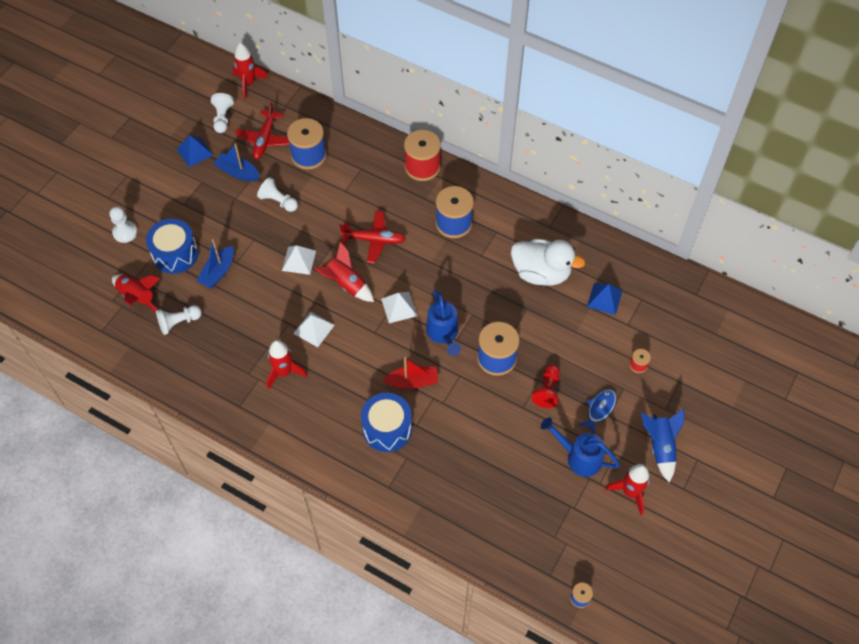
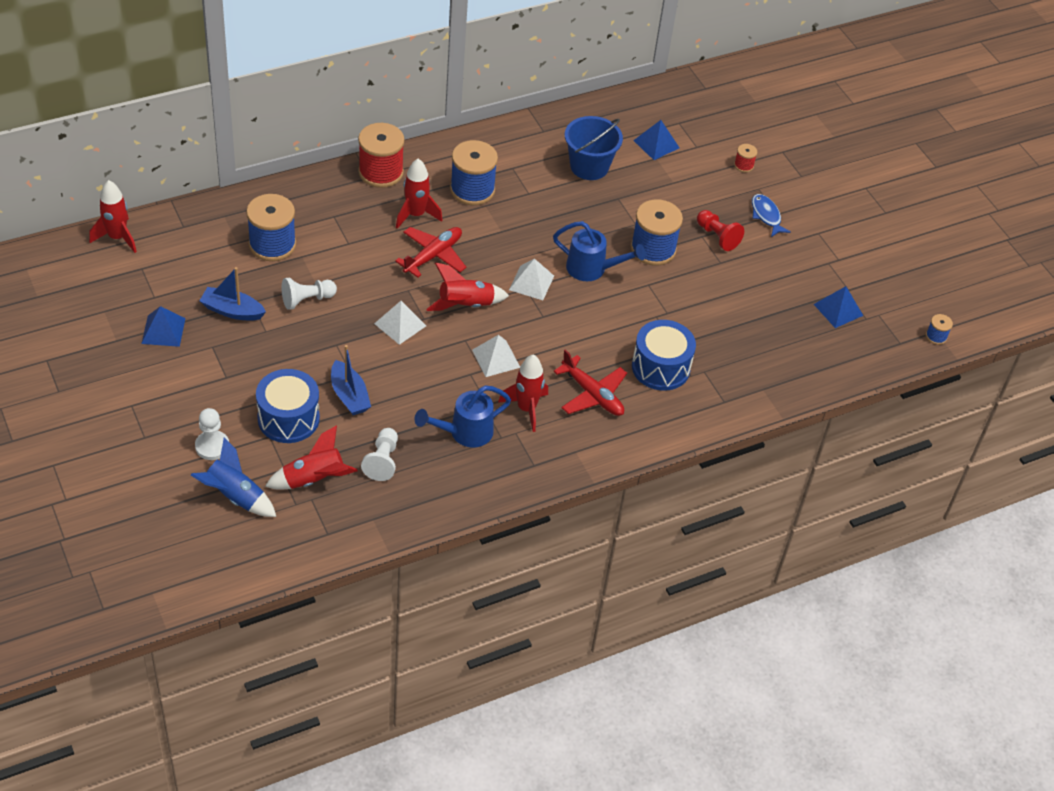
camera: 60 degrees left, 10 degrees down
(222, 118) = (142, 283): white pawn -> none
(238, 172) = (232, 311): blue boat -> blue boat turned 45 degrees clockwise
(265, 139) = (212, 266): red plane -> red plane (592, 395)
(412, 382) = (625, 321): red boat -> none
(541, 273) = (589, 166): white duck -> blue bucket
(546, 512) = (838, 310): none -> blue pyramid
(579, 457) = (802, 257): blue watering can -> blue watering can (465, 433)
(630, 492) = (863, 246): red rocket -> red rocket (416, 215)
(660, 447) = (835, 201): blue rocket -> blue rocket (235, 496)

